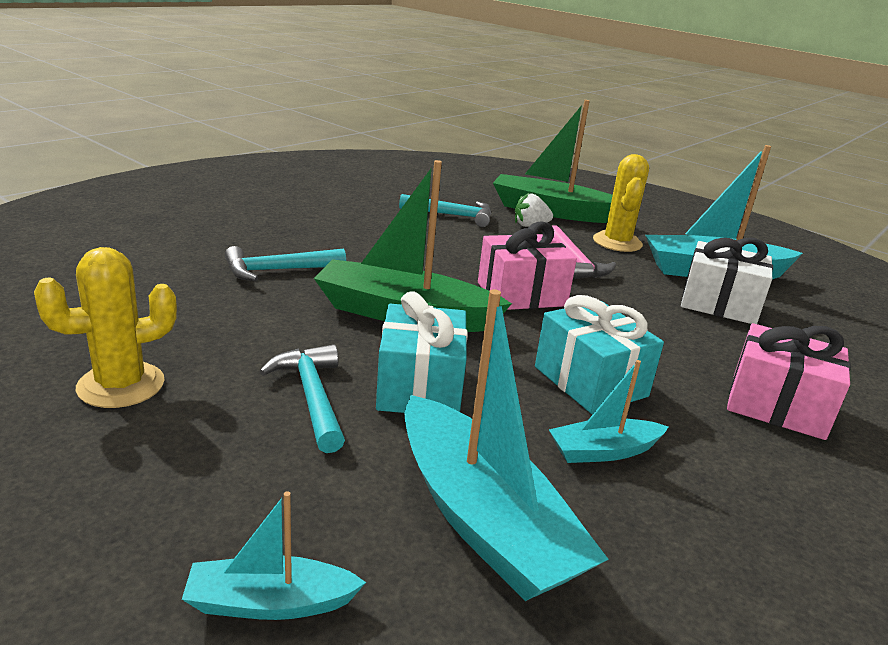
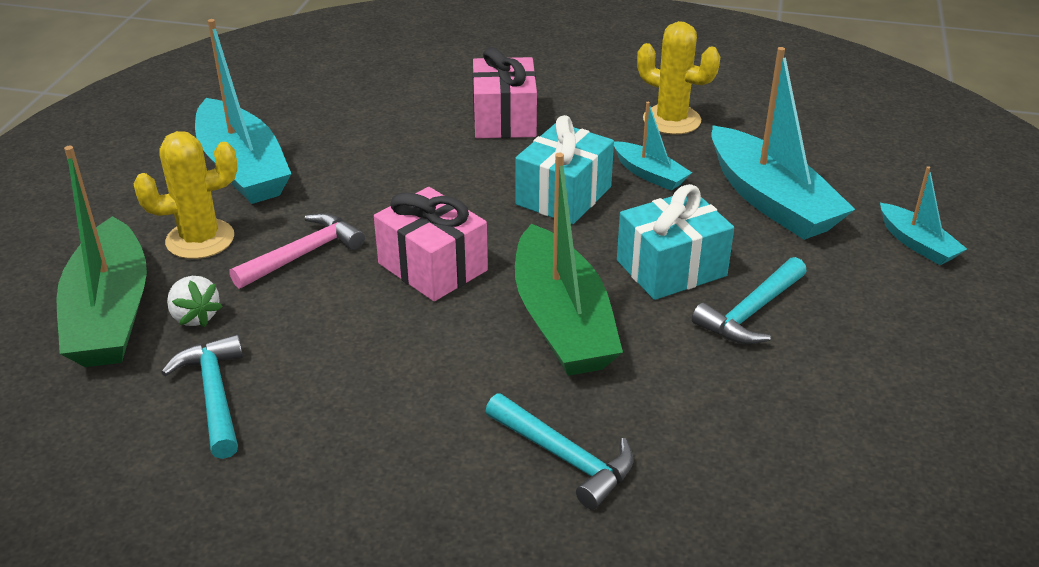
camera: 115 degrees left, 10 degrees up
(121, 385) = (870, 419): yellow cactus -> yellow cactus (671, 120)
(482, 518) = (771, 200): turquoise boat -> turquoise boat turned 120 degrees clockwise
(719, 304) = (331, 157): white gift -> none

